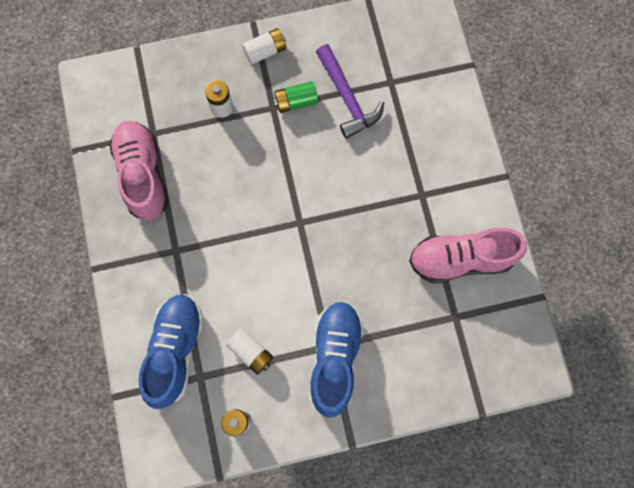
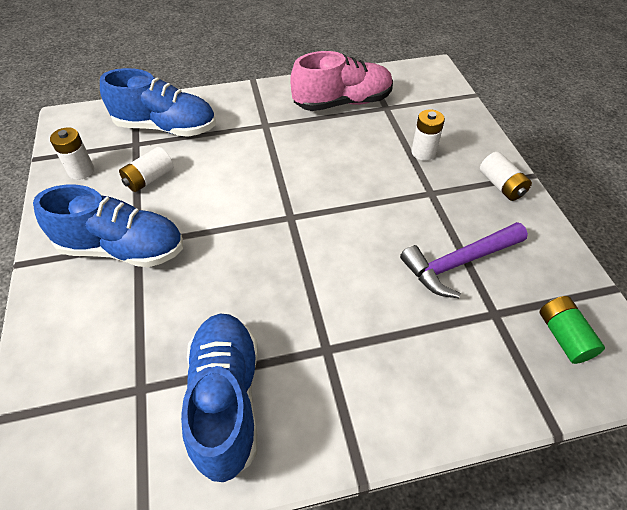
camera: 90 degrees right, 25 degrees down
(296, 102) = (443, 213): green battery -> green battery (563, 336)
(461, 259) = (226, 400): pink shoe -> blue shoe

